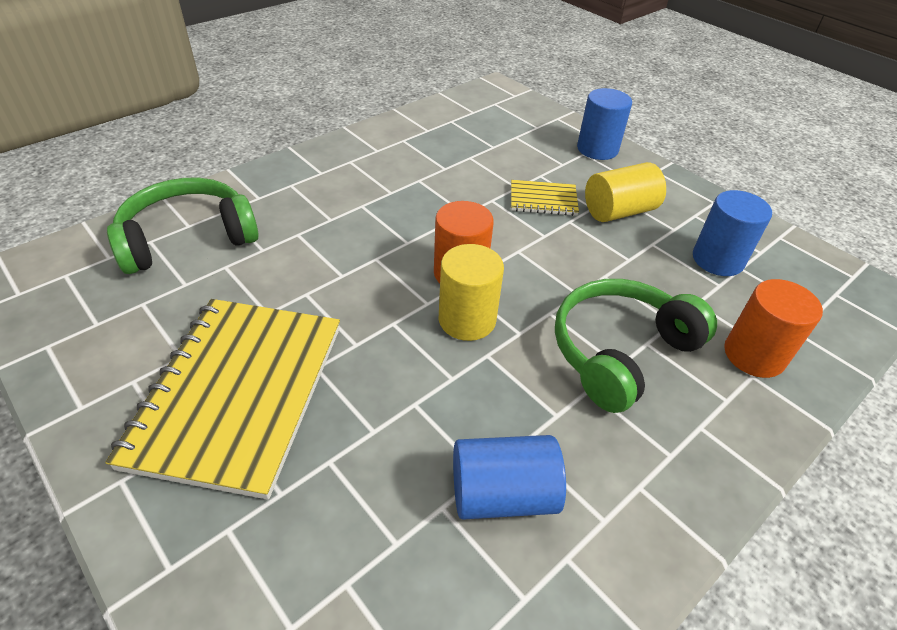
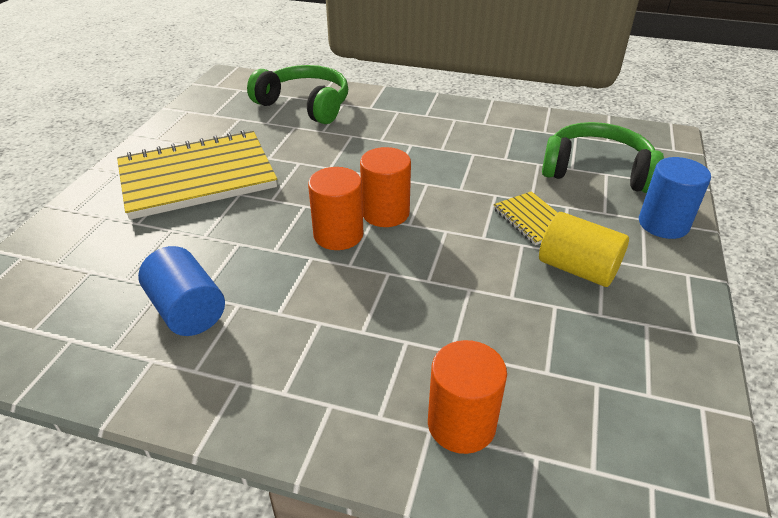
camera: 60 degrees right, 5 degrees down
(467, 320) = (338, 235): yellow cylinder -> orange cylinder
(619, 351) = (379, 326): green headphones -> green headphones (597, 170)
(717, 260) = (587, 360): blue cylinder -> none

